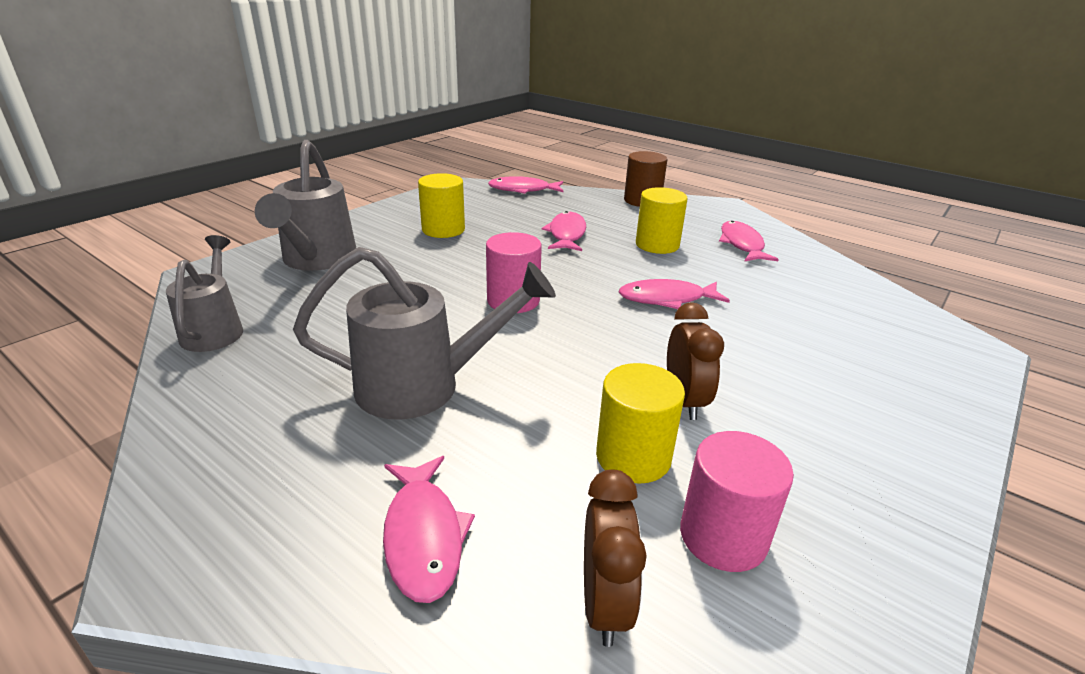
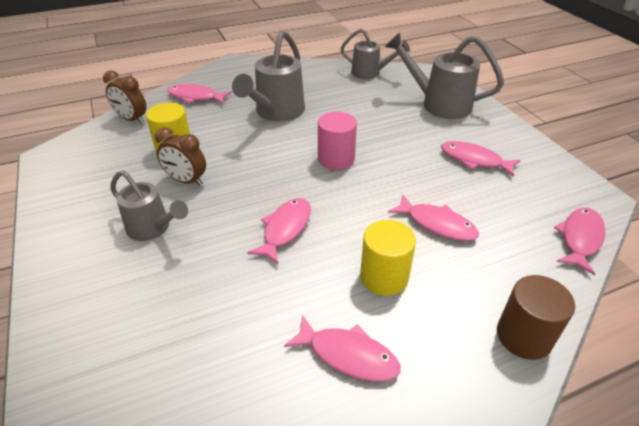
camera: 120 degrees right, 10 degrees up
(443, 229) = (474, 160): yellow cylinder -> pink fish
(723, 536) = (117, 152): pink cylinder -> none
(788, 385) = (152, 228): none -> grey watering can

